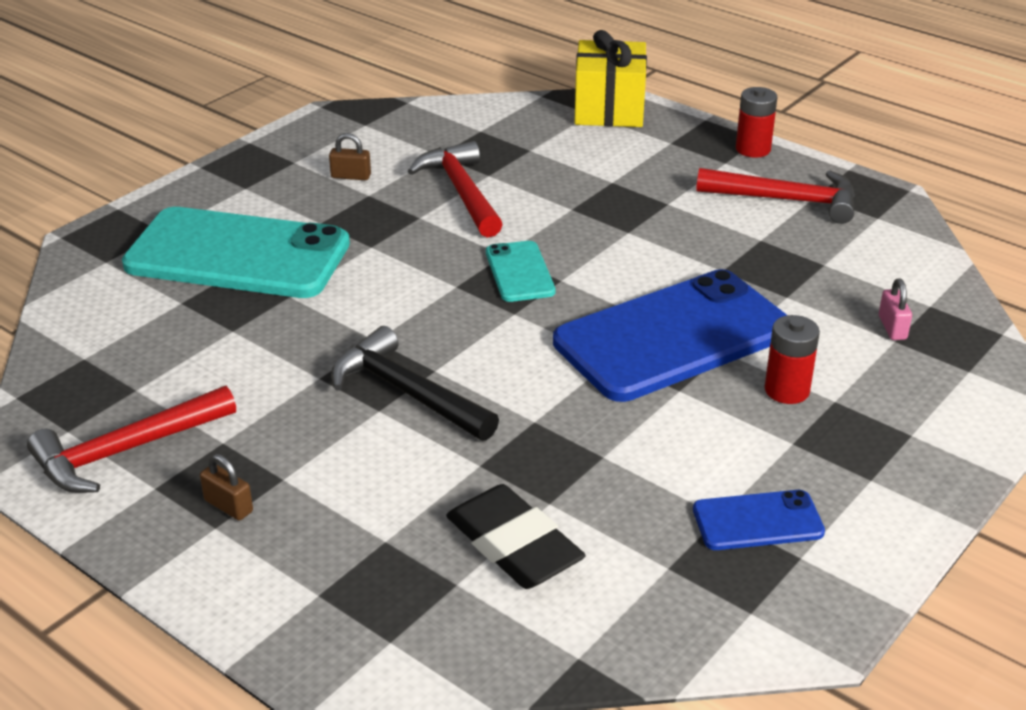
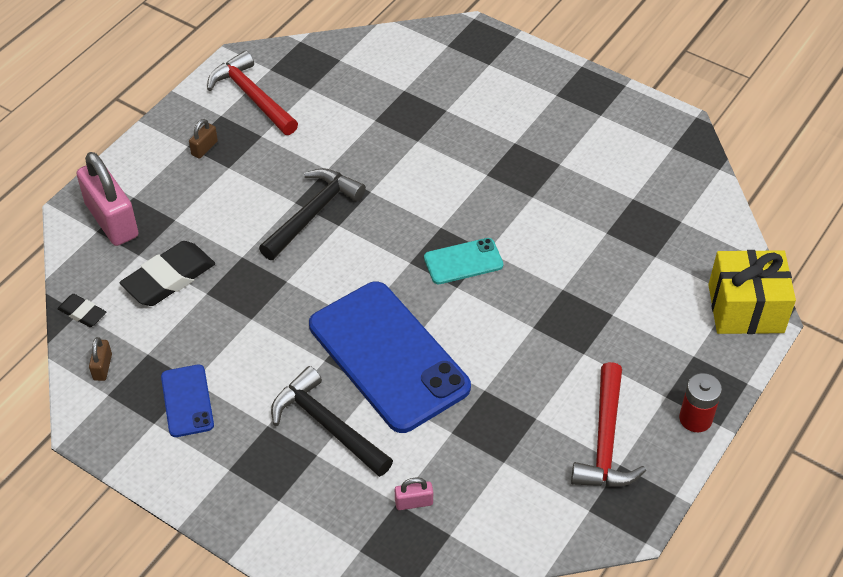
camera: 85 degrees right, 15 degrees up
(237, 255) = (464, 106): turquoise phone -> none
(351, 176) = (585, 150): brown padlock -> brown padlock (102, 367)
(369, 620) = (112, 220): none -> pink padlock
(461, 192) = (574, 218): red hammer -> none
(580, 651) = (82, 313): none -> black eraser
(787, 390) = (327, 425): red battery -> black hammer

